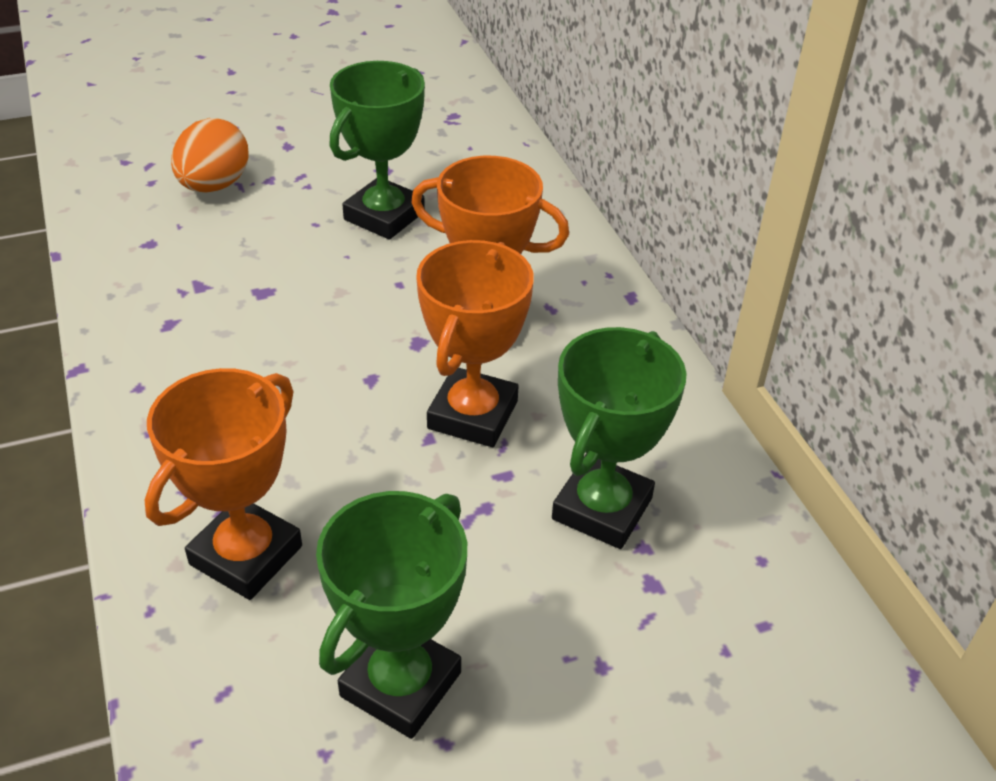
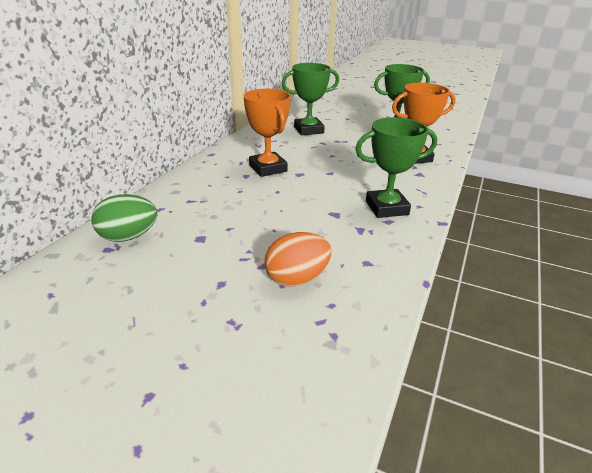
camera: 135 degrees left, 10 degrees down
(384, 216) = (239, 216): green trophy -> green trophy (386, 208)
(459, 132) = (128, 237): none -> green egg
(473, 415) = (311, 153): orange trophy -> none

